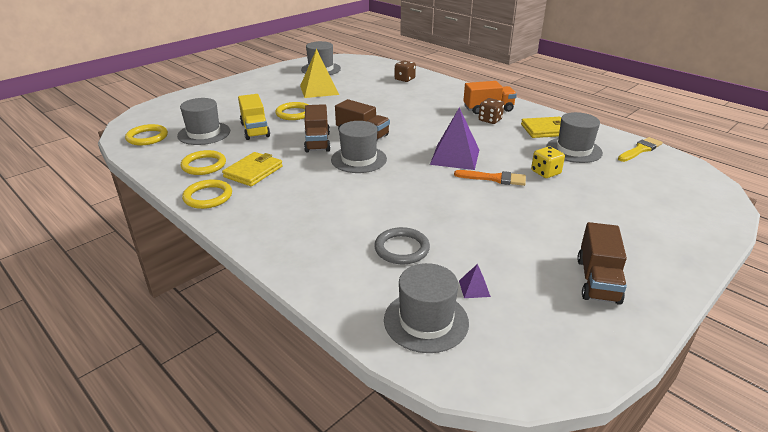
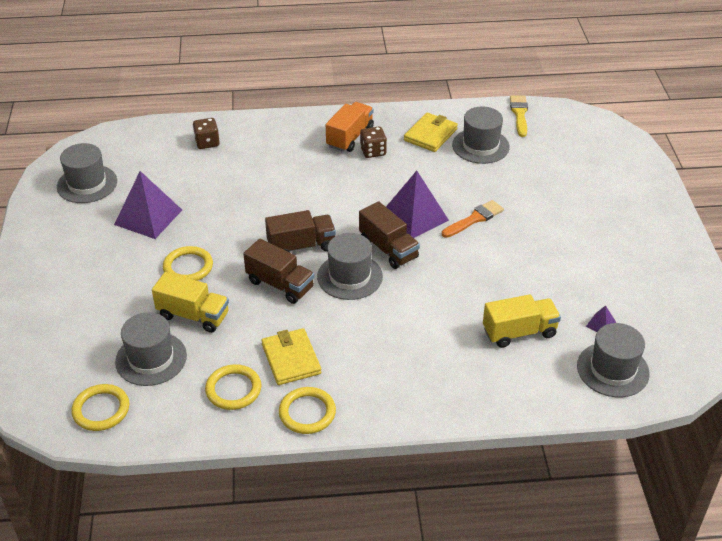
camera: 50 degrees left, 10 degrees up
(319, 90) = (148, 217): yellow pyramid -> purple pyramid
(402, 248) = (519, 332): grey ring -> yellow truck
(545, 172) = (496, 186): yellow dice -> none
(597, 280) = (646, 261): brown truck -> brown truck (388, 249)

